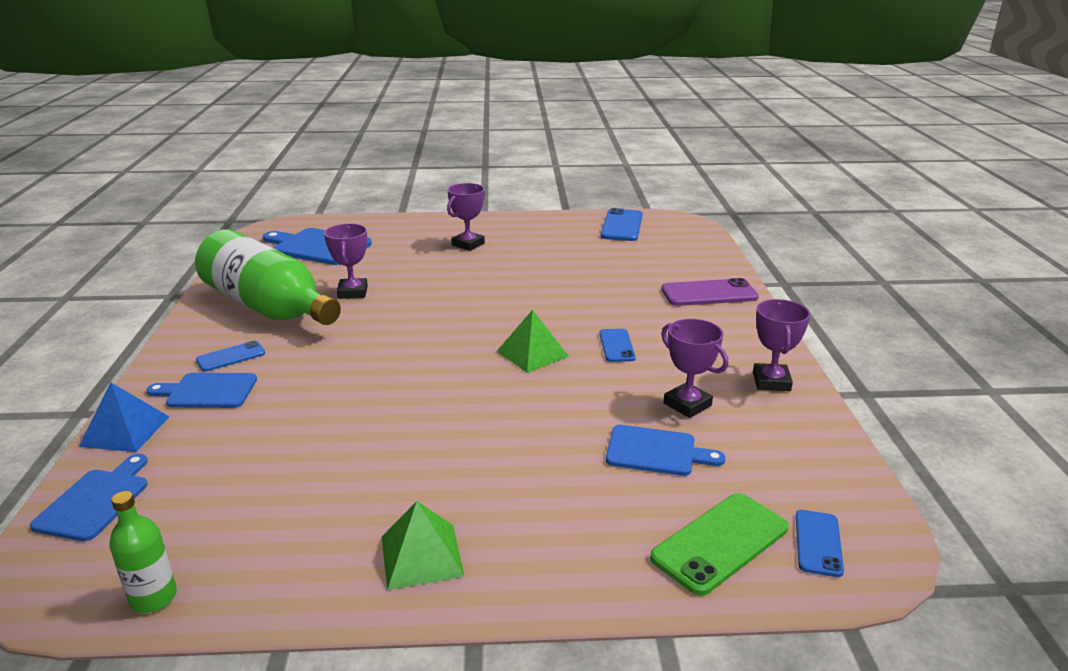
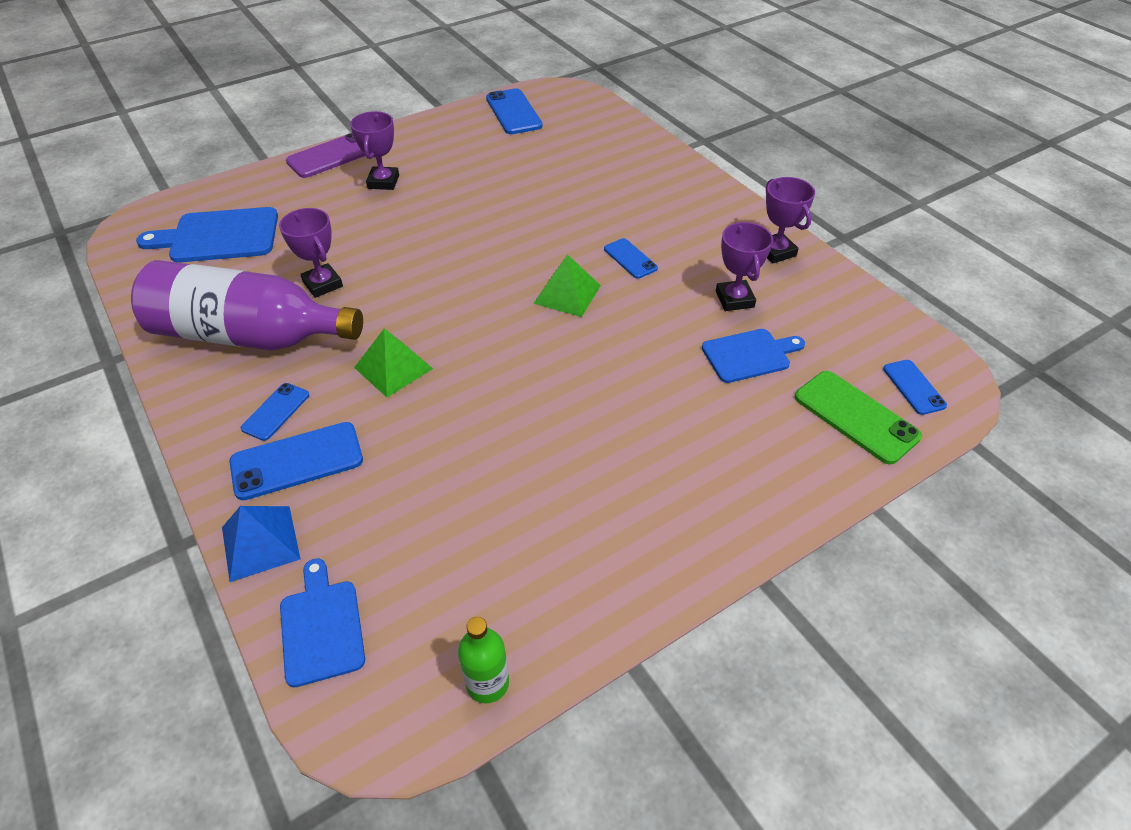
camera: 30 degrees left, 20 degrees up
(207, 391) = (297, 461): blue cutting board -> blue phone
(268, 307) = (249, 336): green bottle -> purple bottle
(422, 556) = (664, 532): green pyramid -> green pyramid (393, 368)
(687, 404) = (734, 299): purple trophy -> purple trophy turned 60 degrees clockwise
(709, 293) = (656, 173): purple phone -> purple phone (332, 155)
(720, 543) = (856, 417): green phone -> green phone turned 60 degrees counterclockwise

